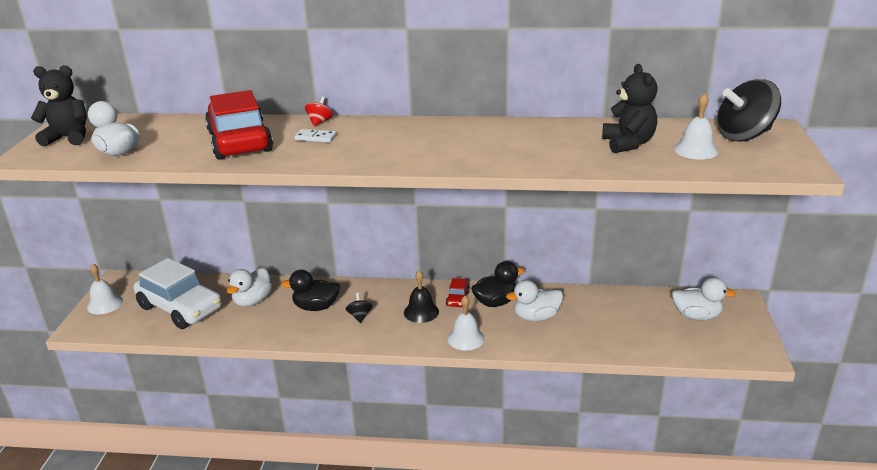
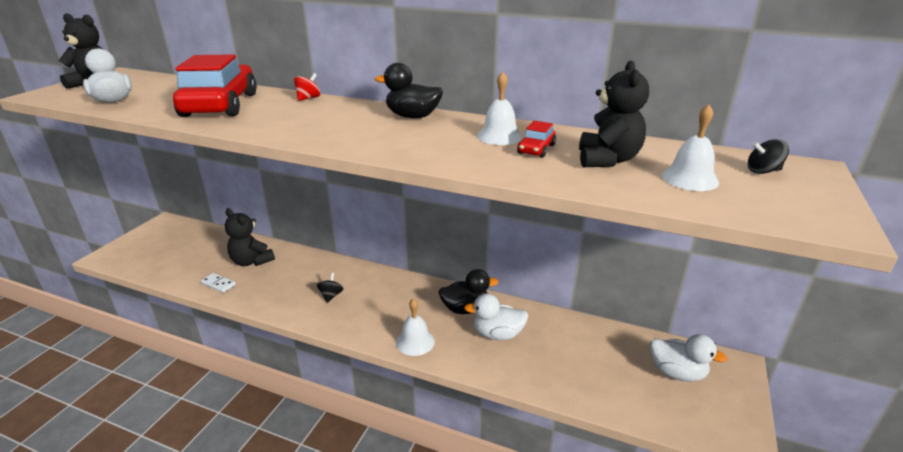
camera: 15 degrees right, 0 degrees up
(105, 304) = (139, 240): white bell -> white bell (499, 136)
(180, 308) = (191, 255): white car -> none
(252, 301) = (251, 261): white duck -> black teddy bear
(315, 138) = (289, 110): white domino -> white domino (218, 284)
(316, 307) = (299, 278): black duck -> black duck (412, 116)
(421, 312) = (389, 303): black bell -> none
(457, 299) = (430, 297): red car -> red car (536, 149)
(744, 136) = (763, 171): black spinning top -> black spinning top, size x0.46

